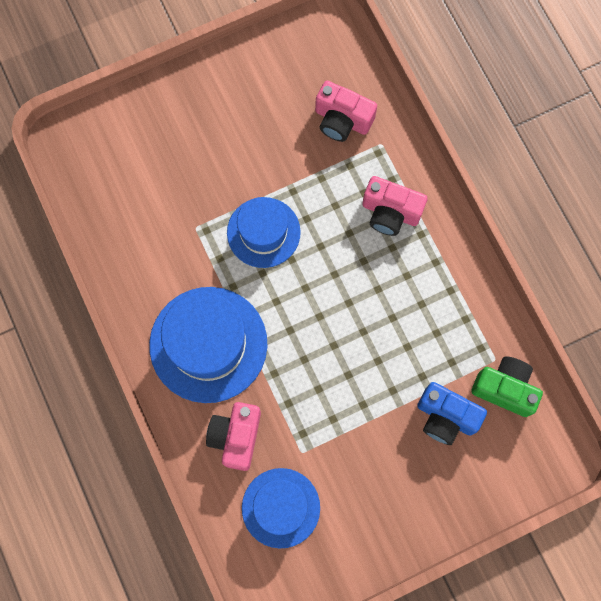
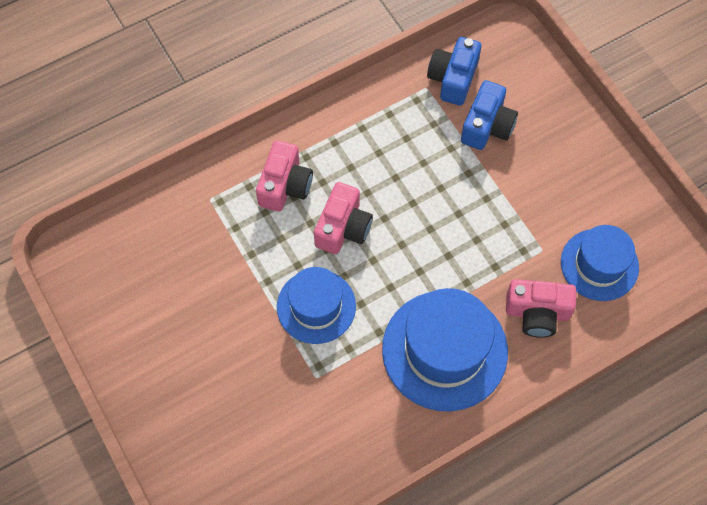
camera: 95 degrees left, 10 degrees down
(342, 120) = (184, 238): pink camera -> pink camera (343, 228)
(505, 388) = (453, 79): green camera -> blue camera

